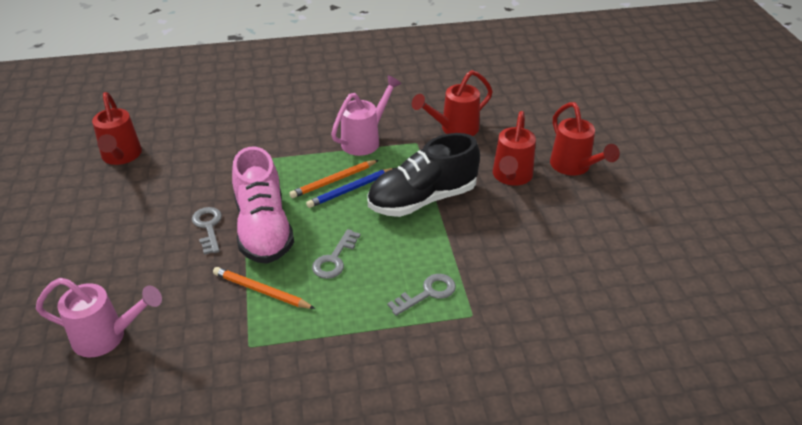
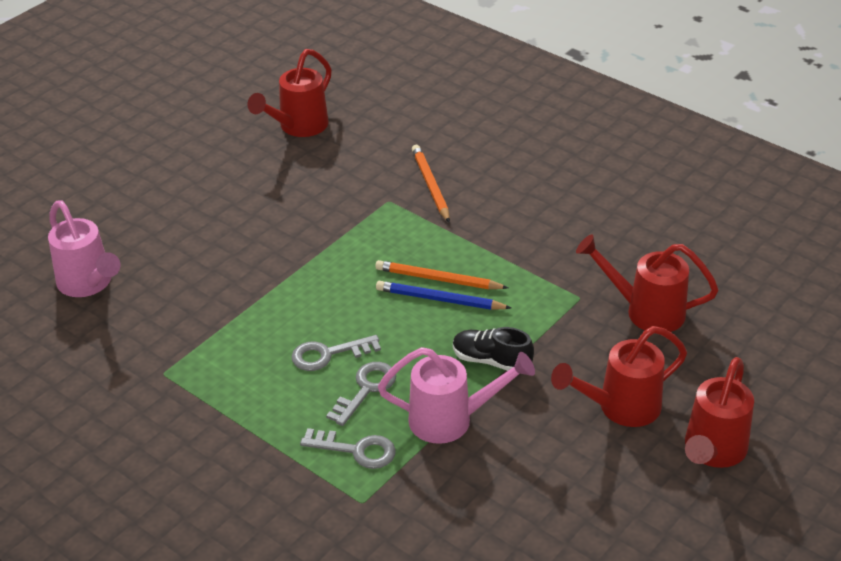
camera: 50 degrees right, 0 degrees up
(208, 227) = (274, 245): grey key -> grey key (366, 389)
(261, 291) = (234, 335): orange pencil -> orange pencil (430, 185)
(263, 229) = (312, 281): pink shoe -> none
(365, 140) = (532, 258): pink watering can -> pink watering can (452, 420)
(422, 199) = (491, 360): black shoe -> black shoe, size x0.50

